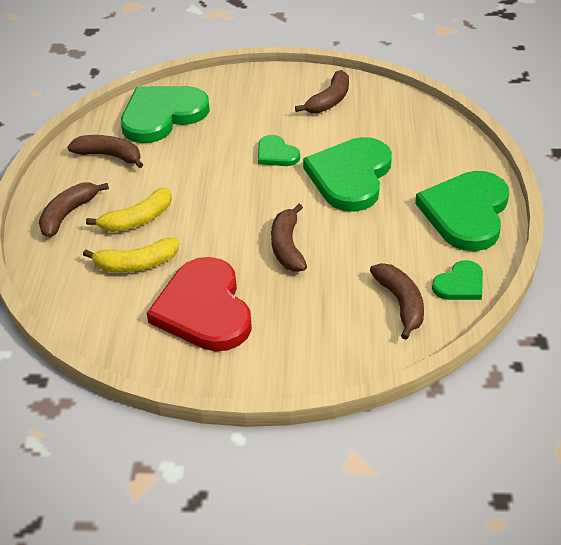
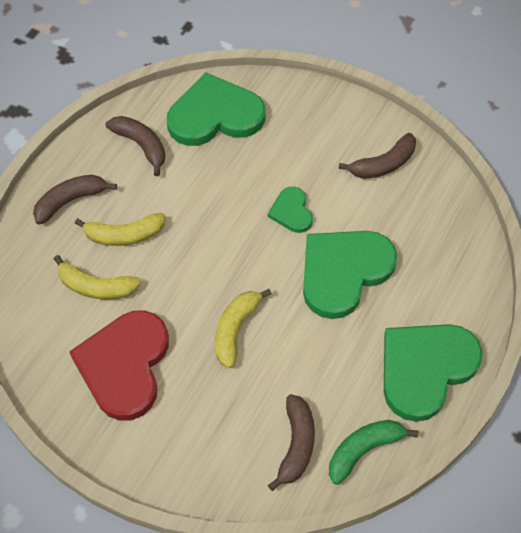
camera: 25 degrees right, 15 degrees up
(287, 246) = (235, 329): brown banana -> yellow banana
(460, 284) = (364, 450): green heart -> green banana

